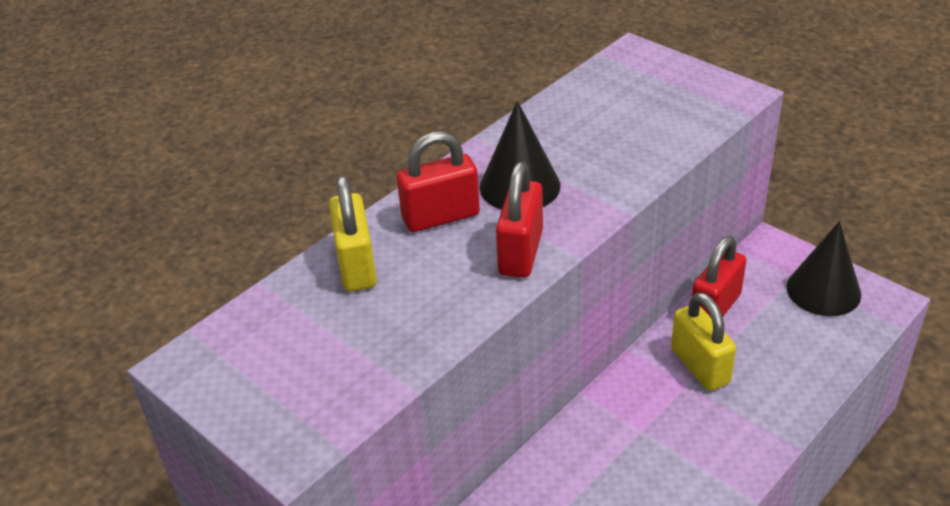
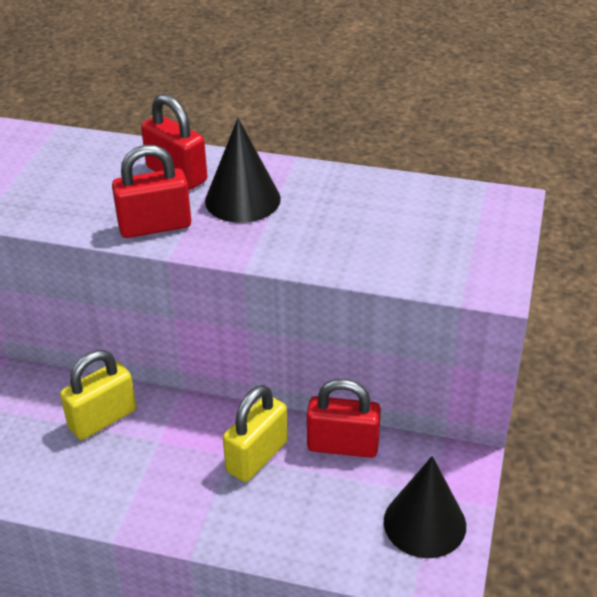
camera: 60 degrees right, 0 degrees up
(356, 266) = (96, 157): yellow padlock -> yellow padlock (102, 419)

